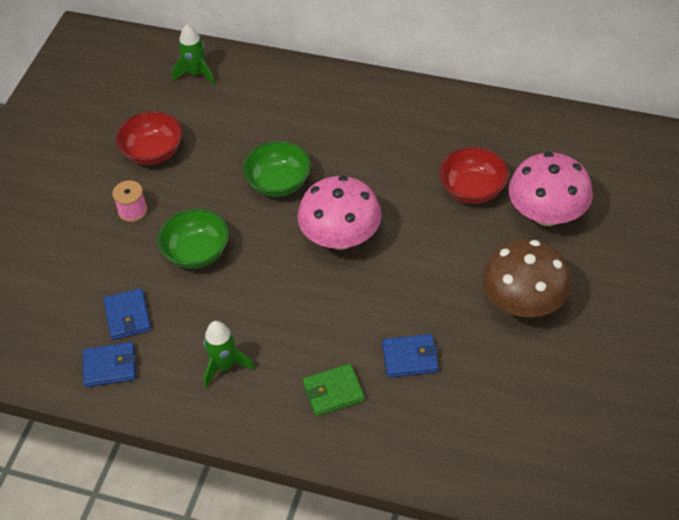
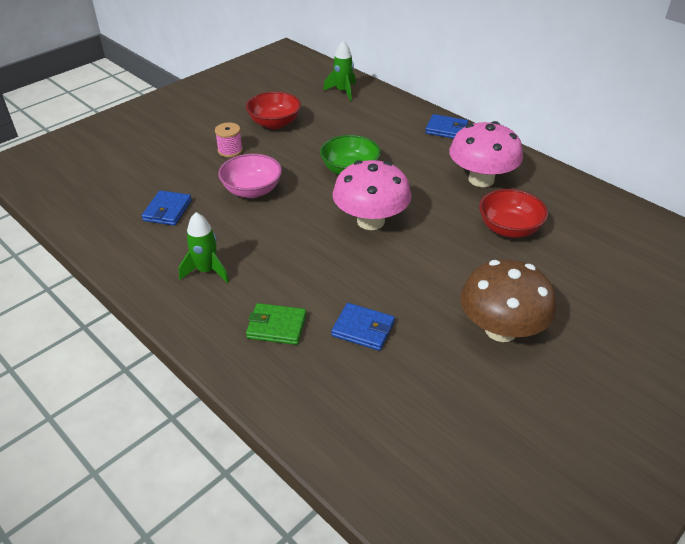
camera: 25 degrees right, 10 degrees down
(110, 366) = (125, 236): blue wallet -> blue wallet (446, 129)
(197, 252) = (252, 190): green bowl -> pink bowl
(546, 214) = (568, 270): pink mushroom -> pink mushroom (481, 179)

